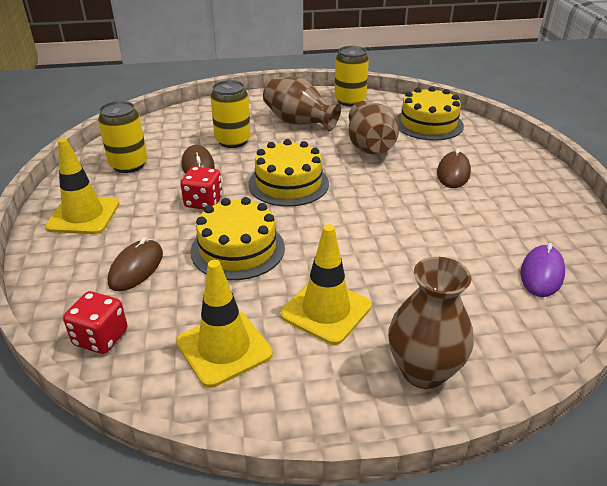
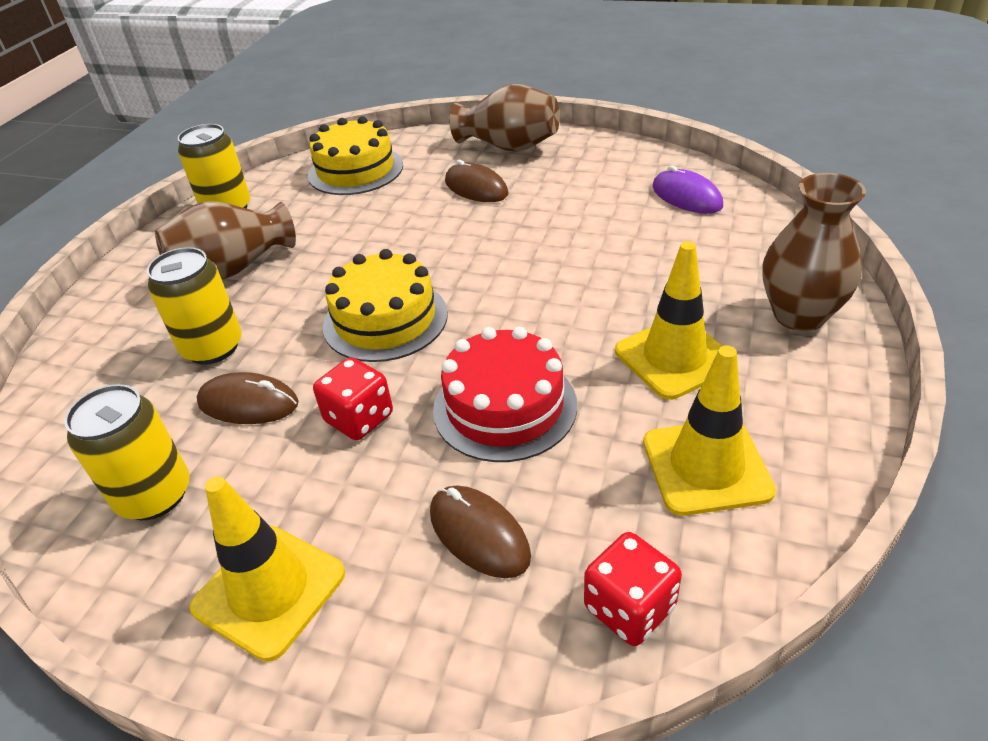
camera: 60 degrees left, 5 degrees up
(238, 249) = (505, 406): yellow cake -> red cake
(370, 148) = (365, 228): brown vase -> brown vase (509, 147)

